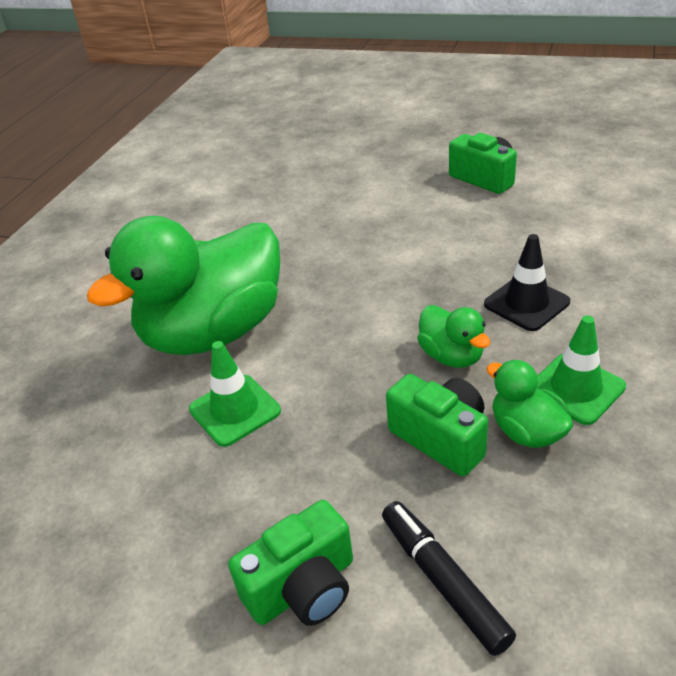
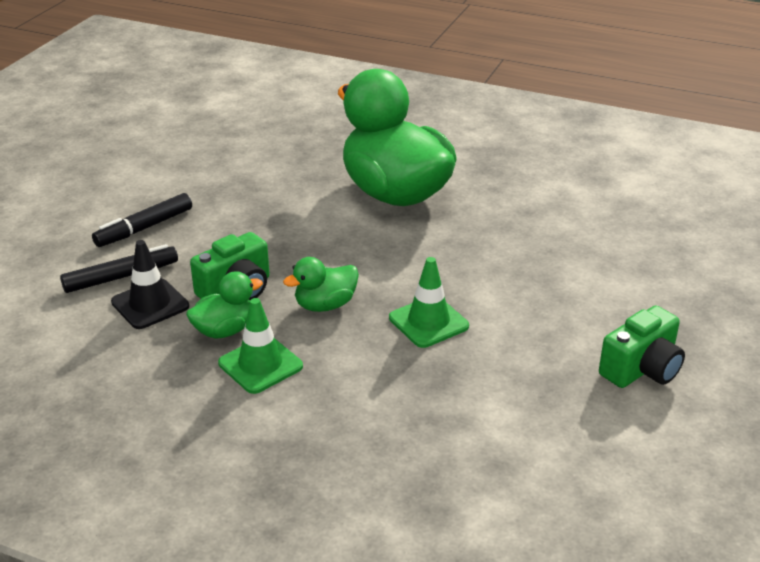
camera: 90 degrees right, 5 degrees down
(235, 410) = (302, 204): green traffic cone -> green traffic cone (428, 322)
(303, 587) = (144, 228): green camera -> black marker
(526, 303) = (385, 358): black traffic cone -> black traffic cone (150, 304)

